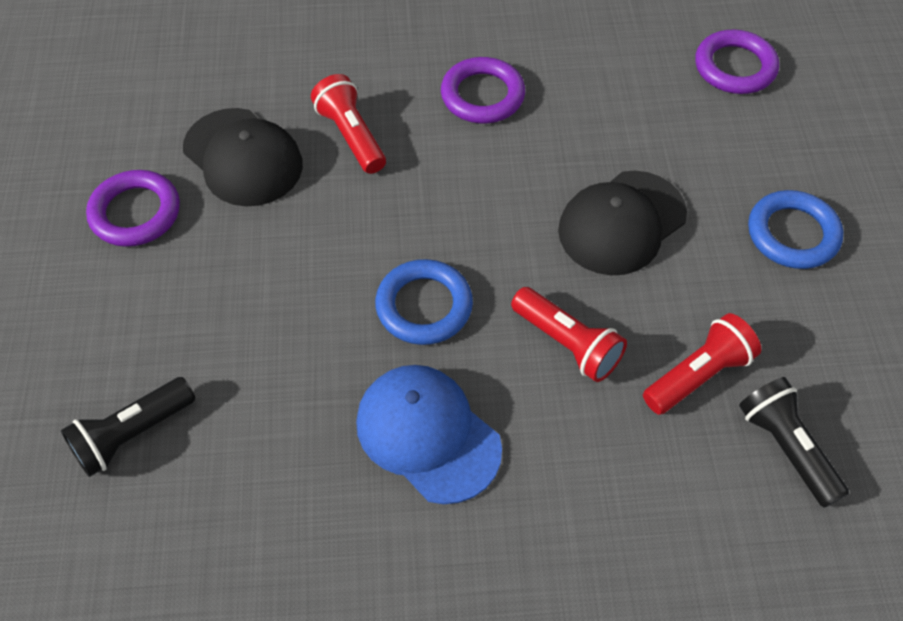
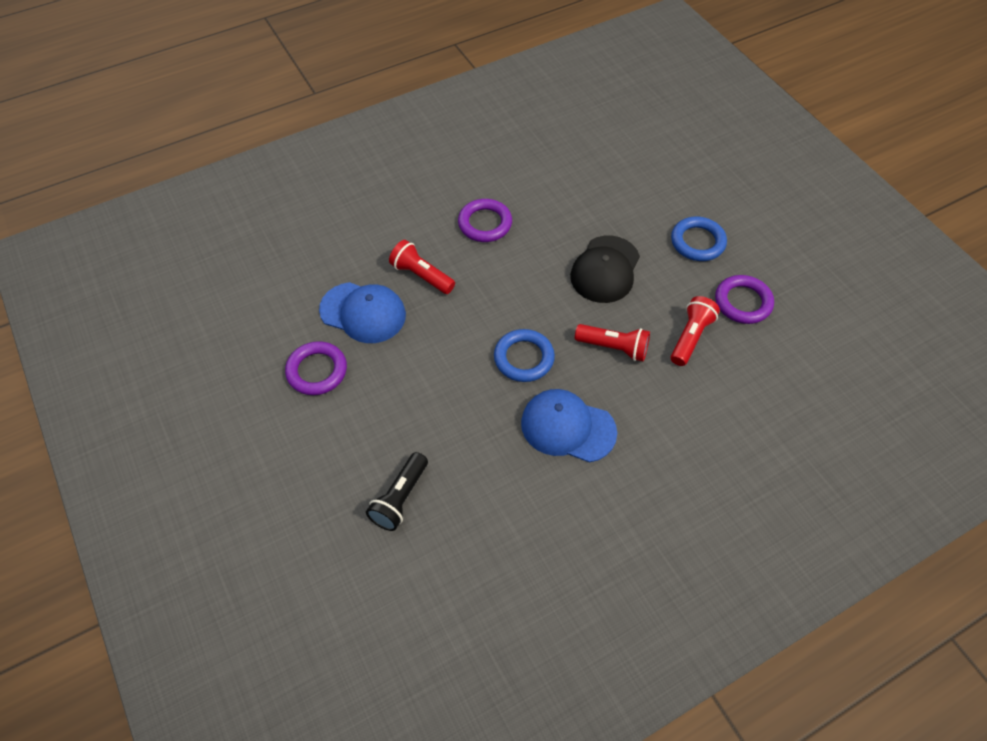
camera: 25 degrees left, 0 degrees up
(243, 158) = (363, 313): black cap -> blue cap
(735, 67) = (617, 157): purple ring -> purple ring (743, 302)
(786, 448) = (754, 357): black flashlight -> none

